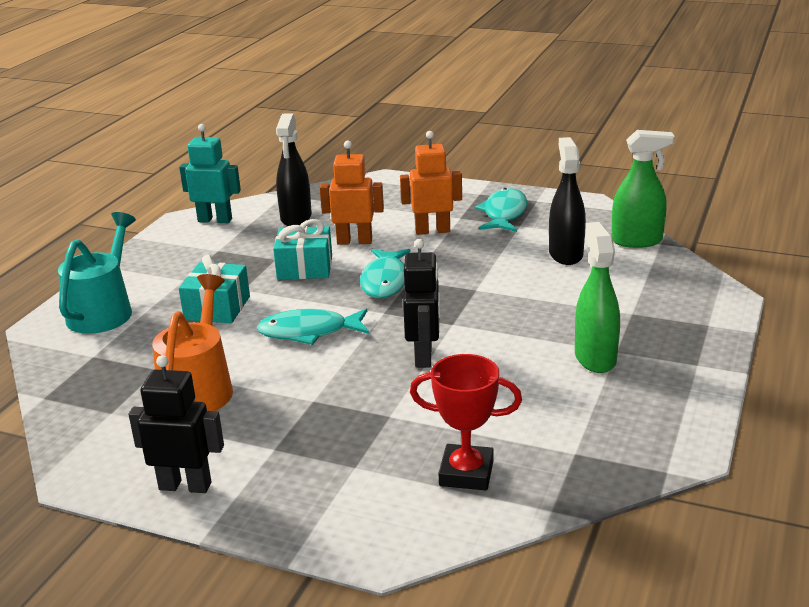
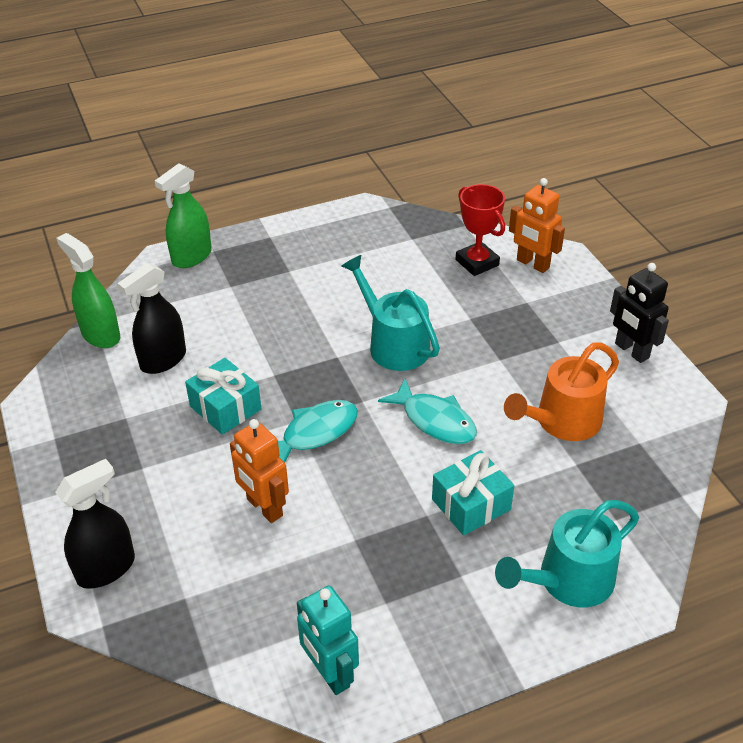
camera: 135 degrees left, 15 degrees up
(296, 218) = (256, 599): black spray bottle -> black spray bottle (106, 568)
(305, 268) = (348, 503): turquoise gift -> turquoise gift (225, 408)
(424, 356) = (393, 344): black robot -> turquoise watering can
(432, 231) = (190, 467): orange robot -> orange robot (532, 264)
(504, 214) = (107, 442): turquoise fish -> none
(595, 358) = (307, 275): green spray bottle -> green spray bottle (191, 257)

